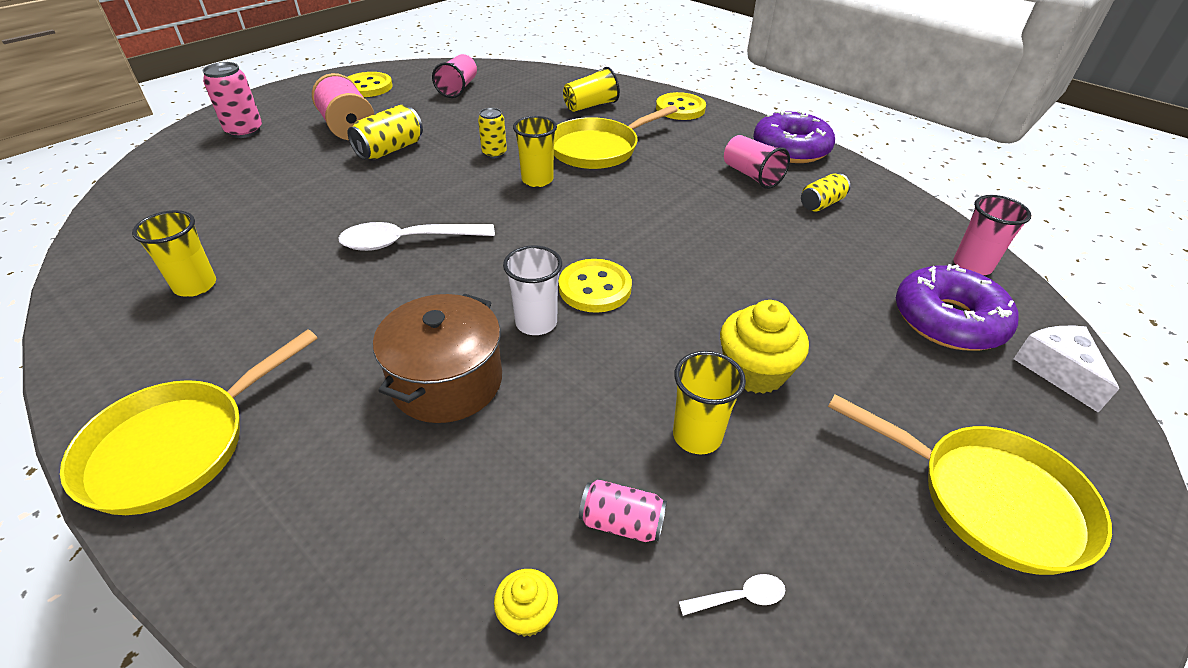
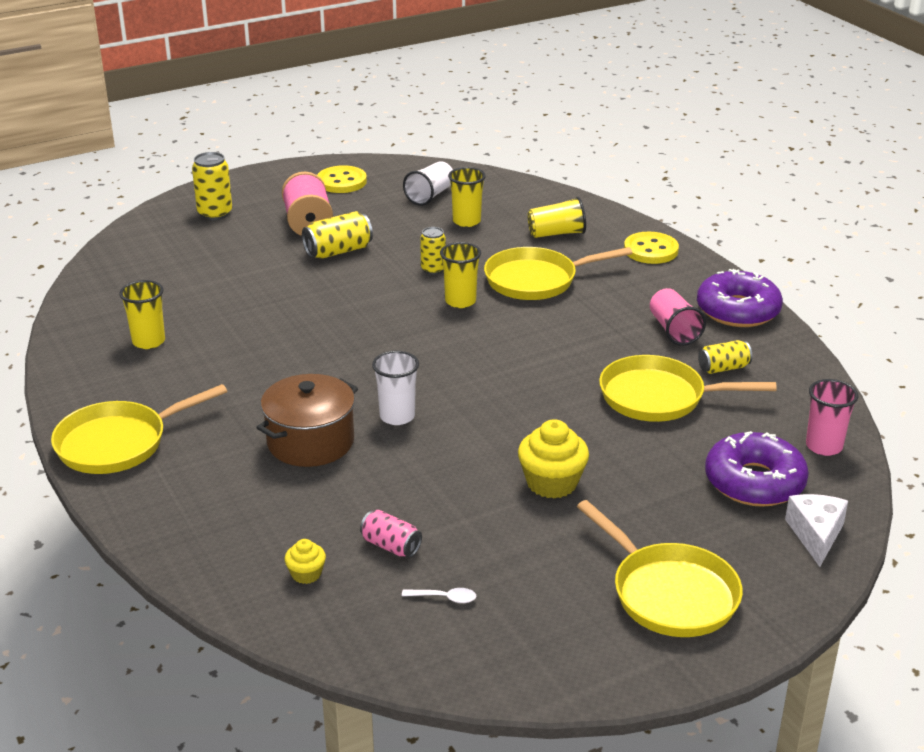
camera: 20 degrees right, 10 degrees down
(244, 131) = (215, 213): pink can -> yellow can
(408, 242) = (322, 336): white spoon -> none
(458, 88) = (430, 195): pink cup -> white cup
(595, 288) = (459, 400): yellow button -> none
(697, 436) = (476, 512): yellow cup -> yellow cup (466, 221)
(788, 244) = (659, 397): none -> yellow pan

